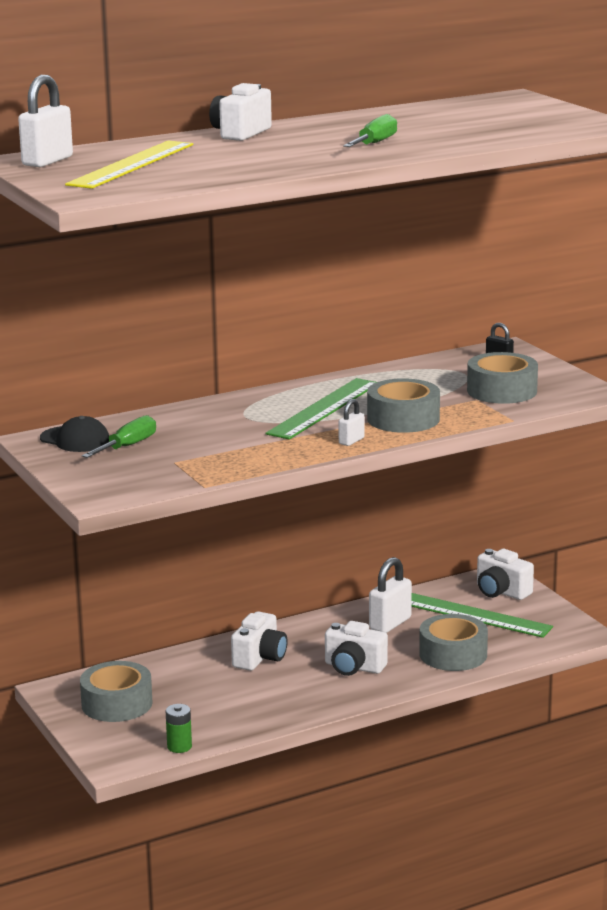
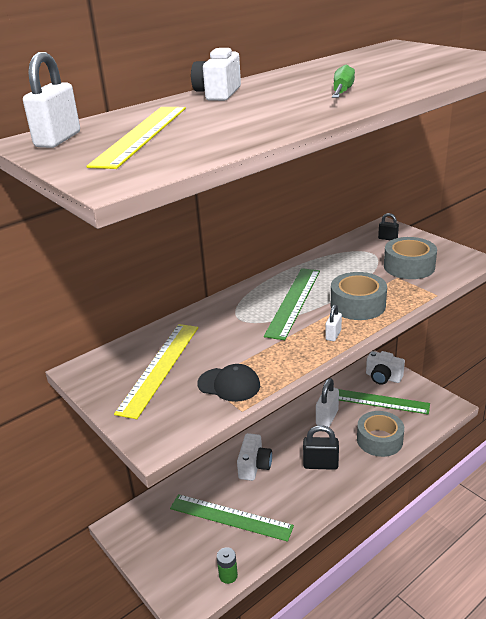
camera: 10 degrees left, 10 degrees up
(75, 440) = (114, 366): black cap -> black cap (229, 384)
(117, 703) = (168, 533): grey tape -> none
(128, 446) = (159, 367): green screwdriver -> yellow ruler
(205, 699) = (230, 517): none -> green ruler
(354, 667) = (320, 464): white camera -> black padlock

